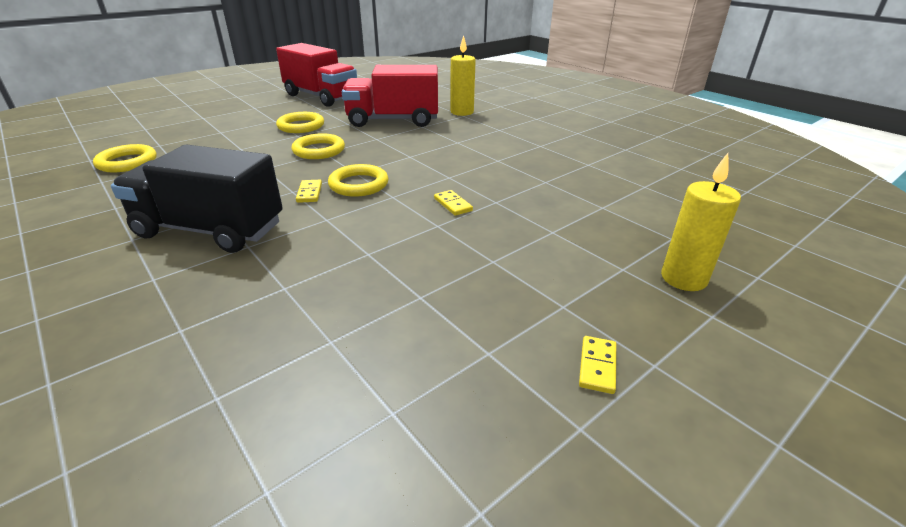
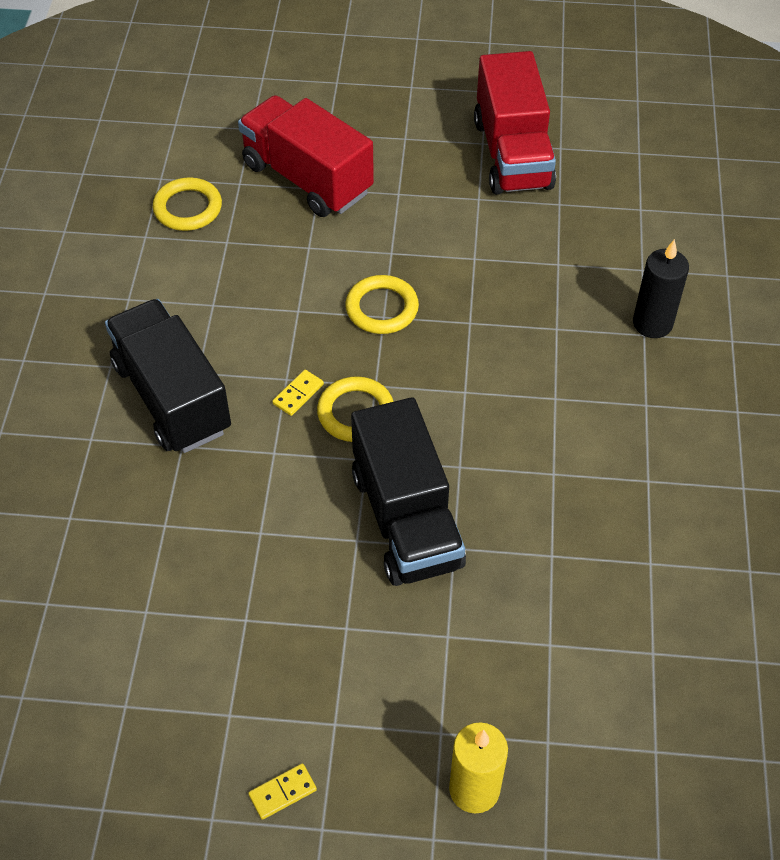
camera: 45 degrees right, 20 degrees up
(301, 126) = (414, 230): yellow ring -> none
(393, 120) = (536, 288): red truck -> red truck (307, 178)
(452, 204) = (406, 519): yellow domino -> black truck
(462, 112) = (652, 323): yellow candle -> black candle

